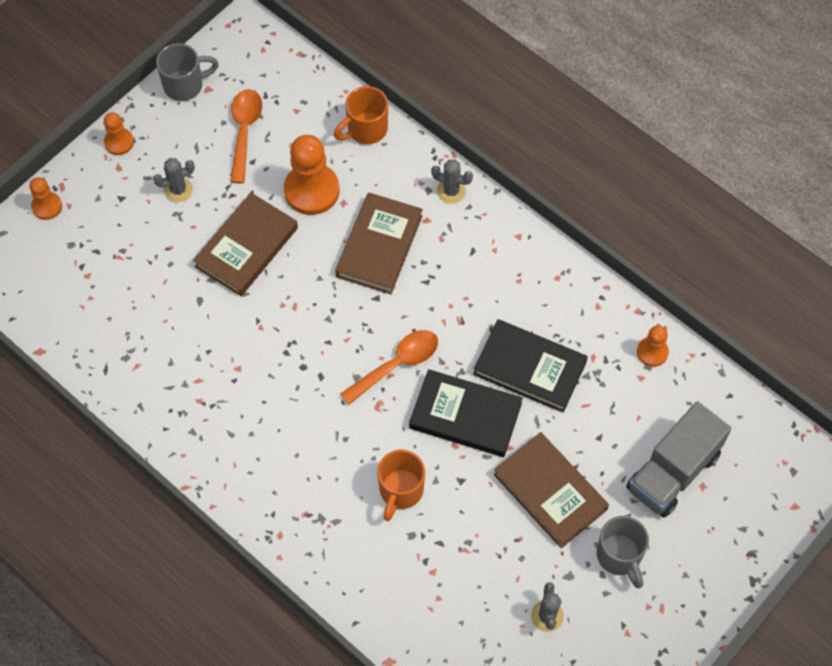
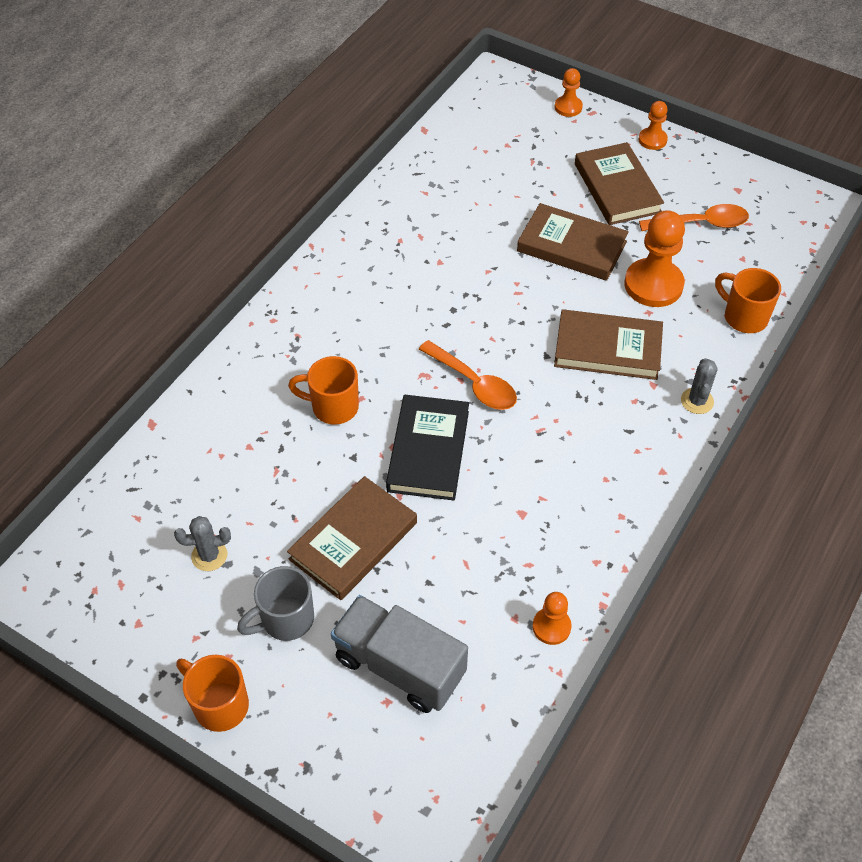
camera: 80 degrees right, 10 degrees down
(178, 190) = (617, 188): grey cactus -> brown book
(185, 85) = (735, 173): grey mug -> none
(529, 368) = (499, 503): black book -> none
(691, 617) = (219, 704): none -> orange mug

